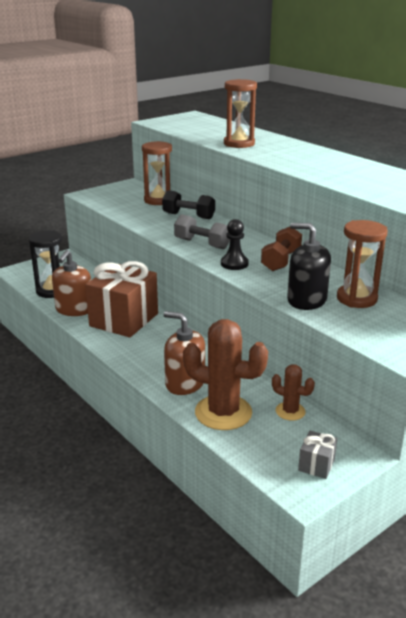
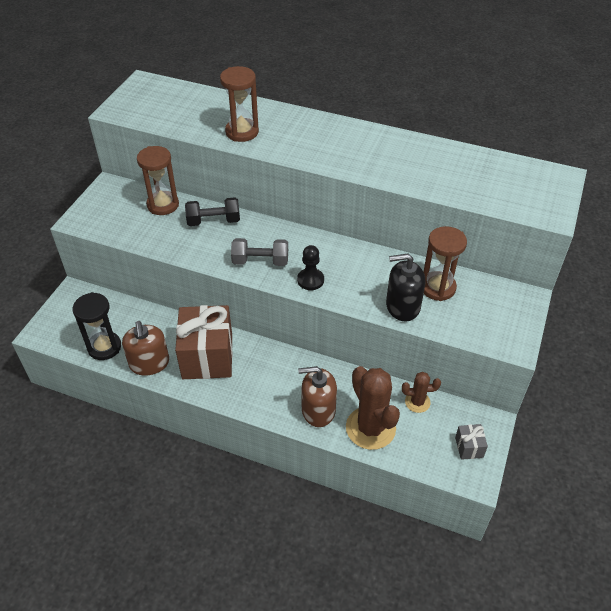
camera: 30 degrees left, 20 degrees up
(223, 412) = (370, 428): brown cactus -> brown cactus turned 75 degrees clockwise
(281, 261) = (345, 260): brown dumbbell -> none

